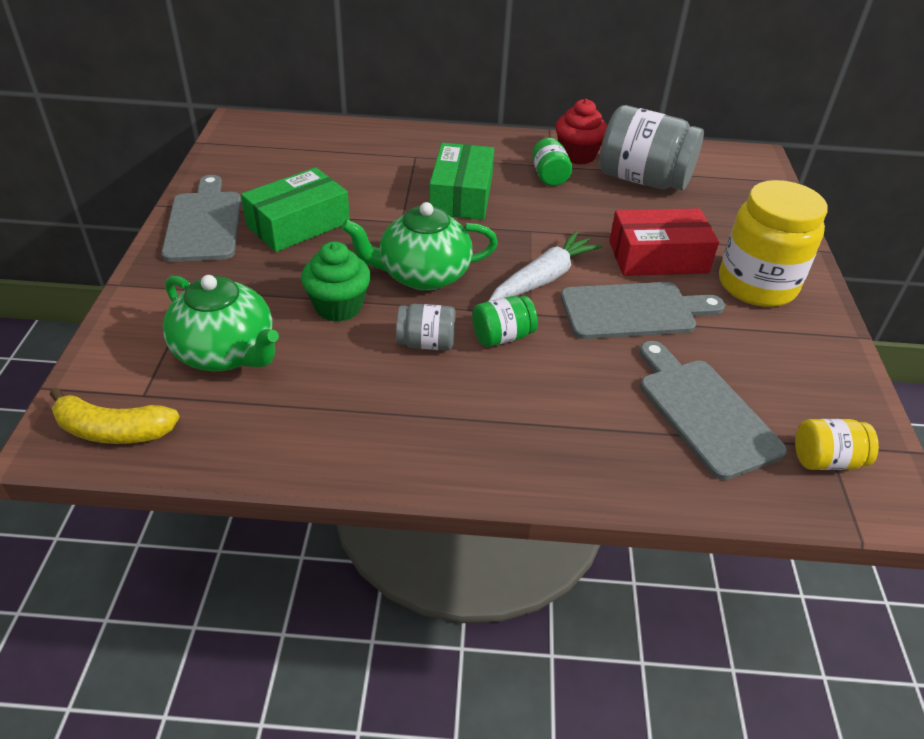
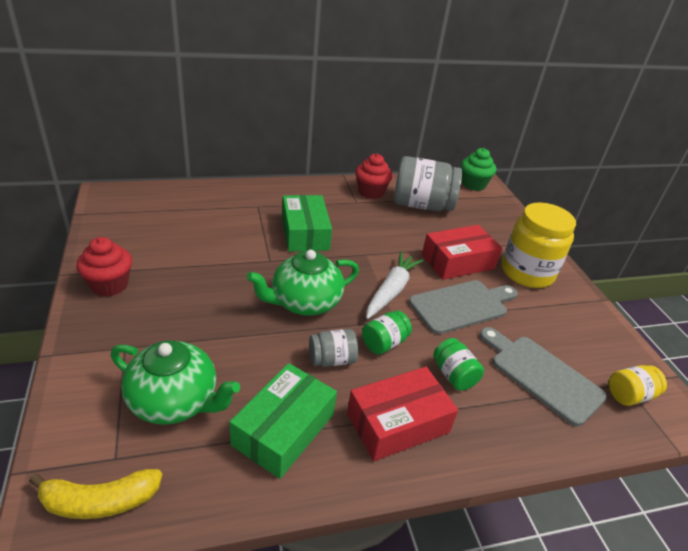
camera: 20 degrees left, 5 degrees down
(204, 223) = (109, 285): grey cutting board -> red cupcake
(298, 224) = (190, 274): green box -> green box (284, 429)
(338, 307) = (251, 341): green cupcake -> green cupcake (473, 184)
(475, 426) = (398, 423): none -> red box
(549, 176) = (359, 210): green jar -> green jar (453, 375)

